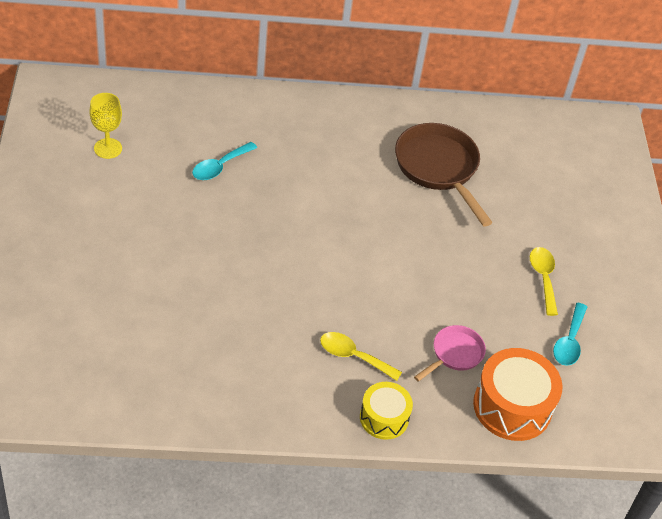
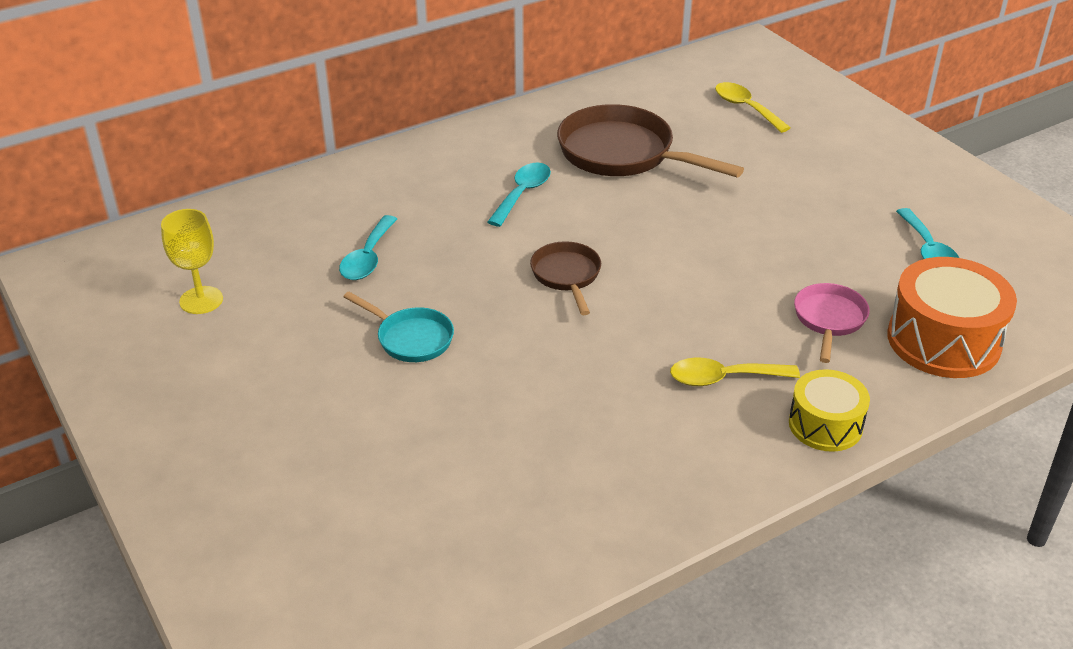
camera: 25 degrees left, 10 degrees down
(200, 234) = (411, 338): none -> turquoise pan
(324, 240) = (567, 276): none -> brown pan
(348, 167) = (522, 194): none -> turquoise spoon
(543, 278) = (837, 205): yellow spoon -> yellow spoon (745, 108)

